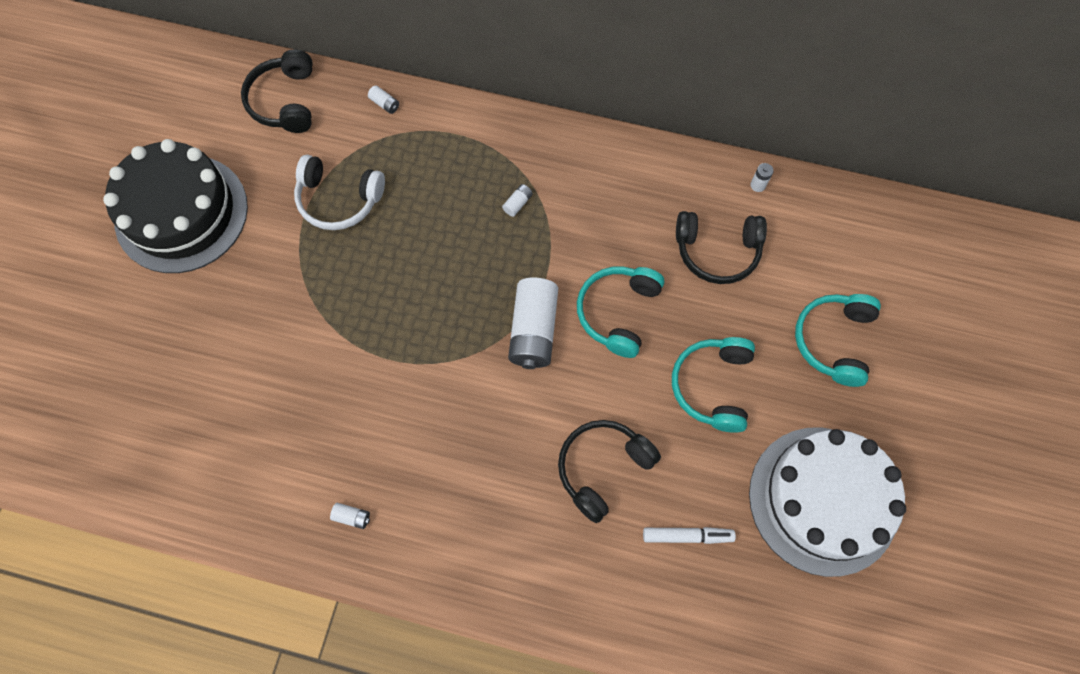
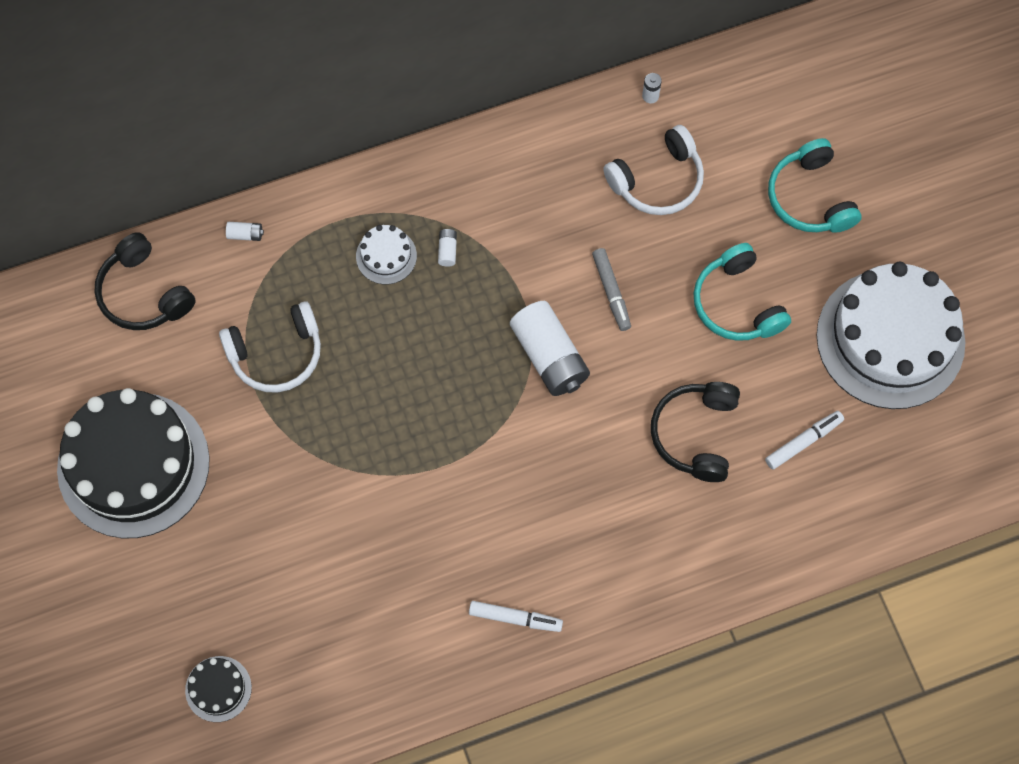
camera: 35 degrees left, 0 degrees up
(103, 414) = (218, 689): none -> black cake
(352, 517) = (515, 618): white battery -> white marker
(470, 180) = (386, 256): none -> white cake
(618, 312) = (611, 292): turquoise headphones -> grey marker
(717, 251) = (657, 180): black headphones -> white headphones

